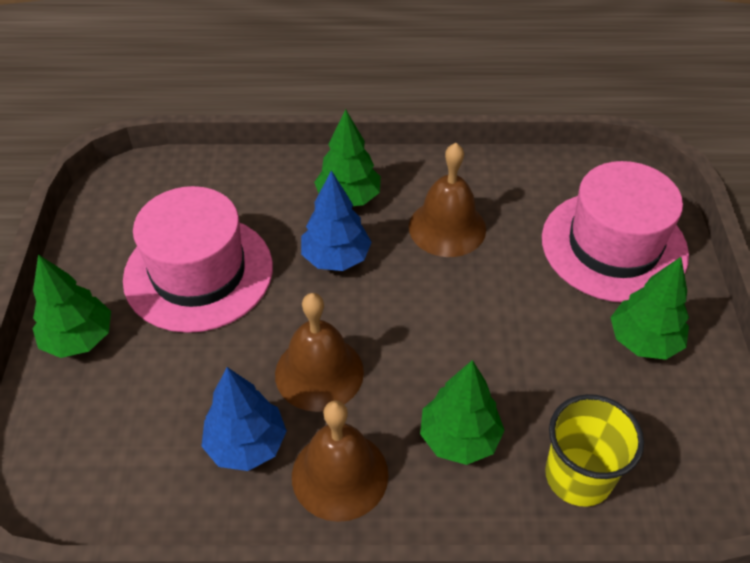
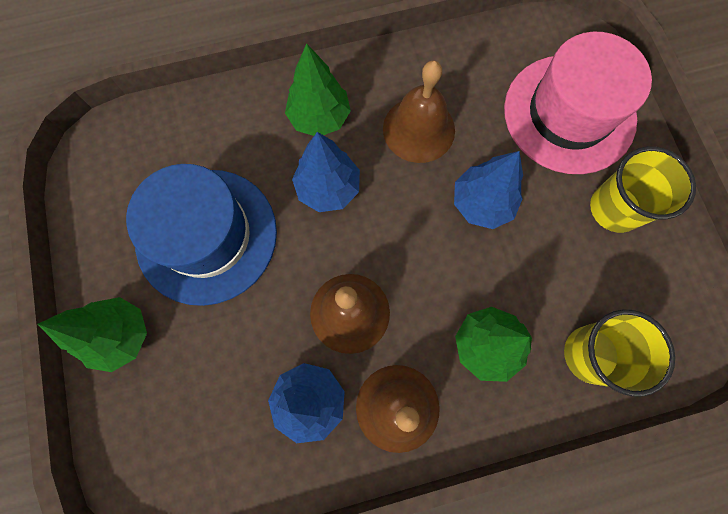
camera: 15 degrees left, 25 degrees up
(198, 272) = (206, 236): pink hat -> blue hat
(494, 305) = (481, 203): none -> blue tree
(643, 341) = (615, 208): green tree -> yellow cup

